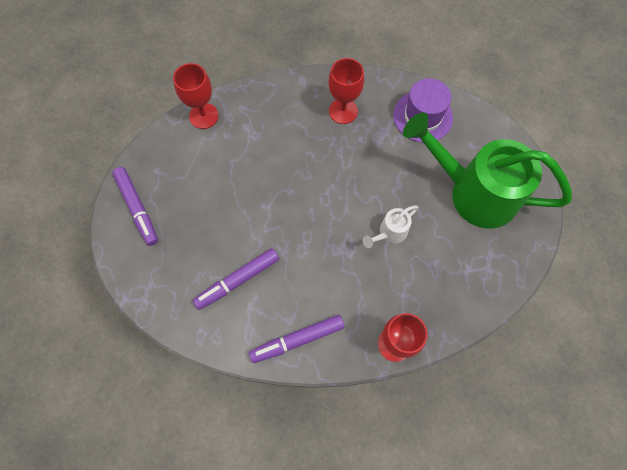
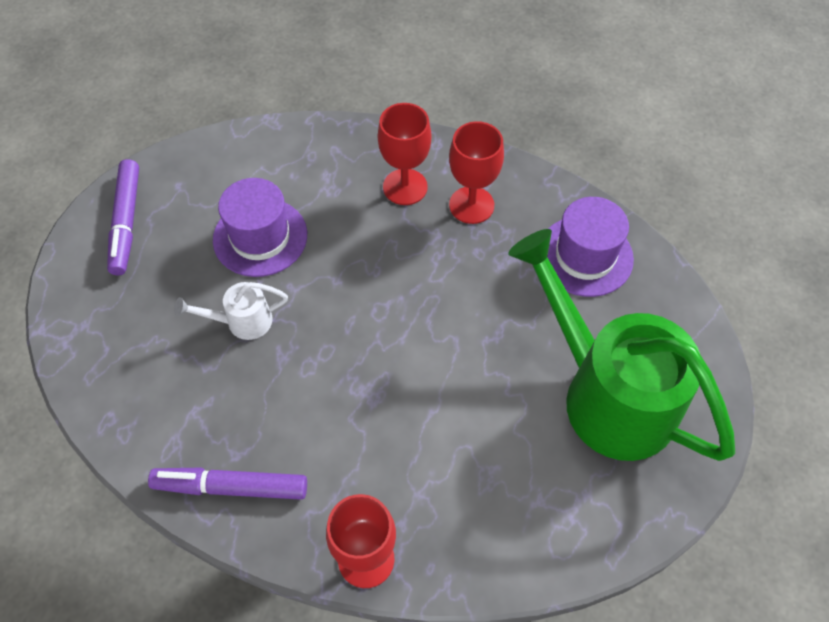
camera: 25 degrees right, 10 degrees down
(204, 116) = (278, 141): red goblet -> red goblet (405, 187)
(228, 183) = (260, 237): none -> purple hat
(238, 280) = (198, 369): purple marker -> none
(390, 233) = (447, 397): white watering can -> white watering can (242, 321)

